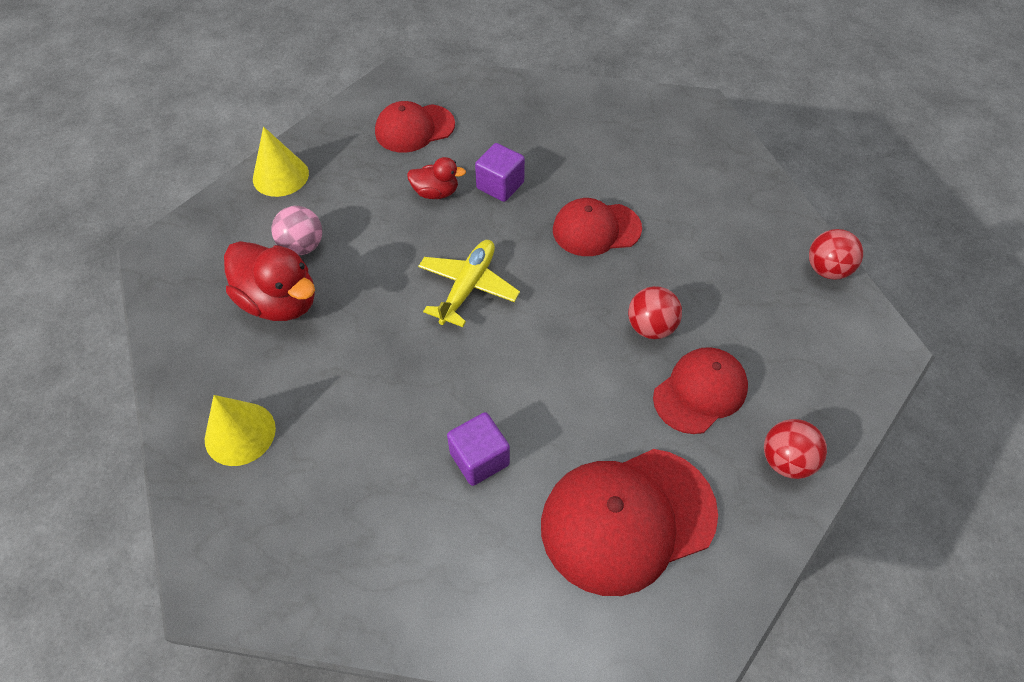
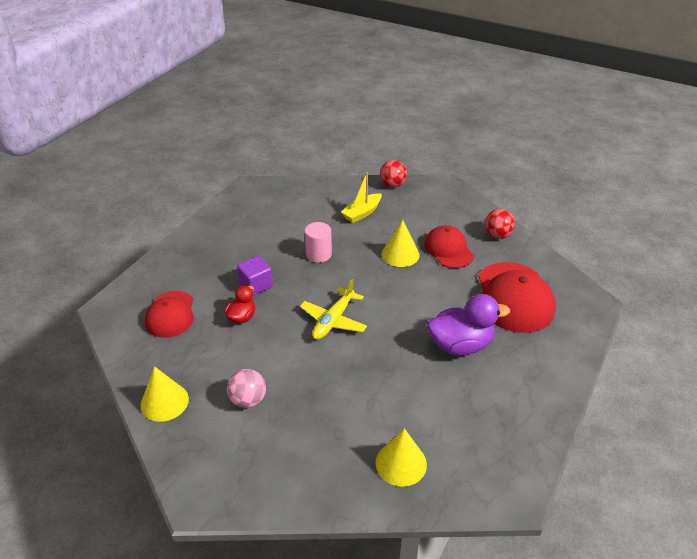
camera: 70 degrees left, 15 degrees down
(280, 301) = (294, 422): red duck -> none
(468, 287) = (333, 320): yellow plane -> yellow plane turned 105 degrees counterclockwise
(479, 458) = (460, 345): purple cube -> purple duck
(596, 229) = (318, 254): red cap -> pink cylinder
(650, 327) = (400, 254): red ball -> yellow cone
(723, 251) = (362, 213): none -> yellow boat

